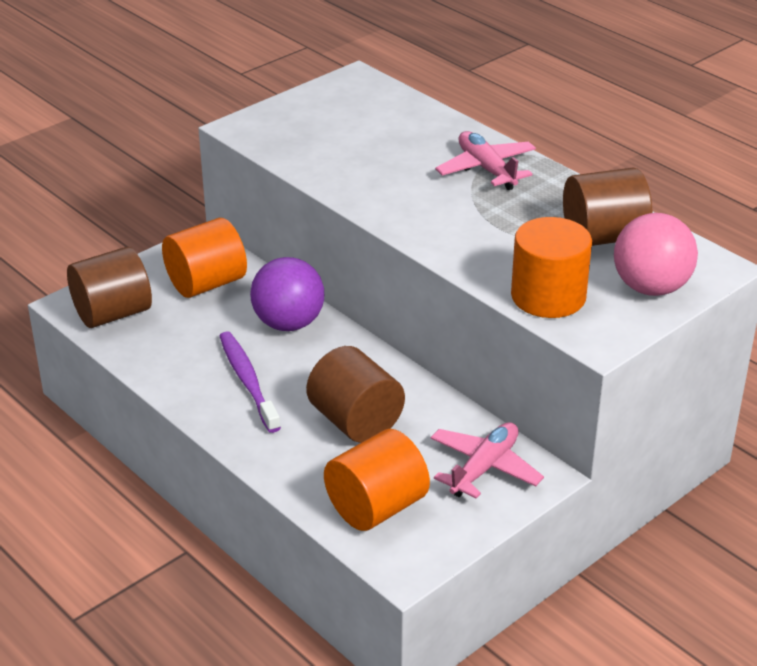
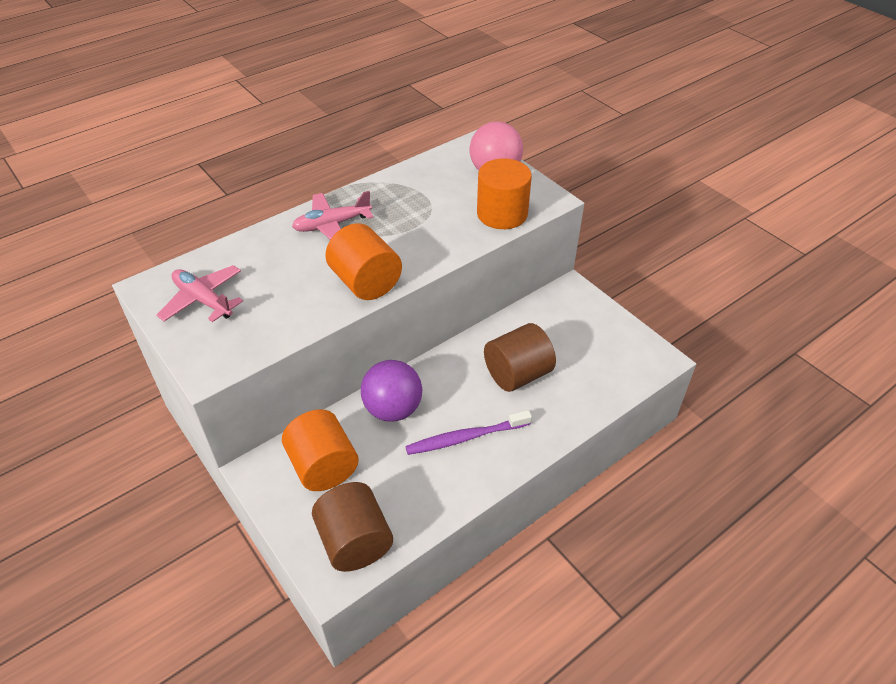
camera: 85 degrees left, 10 degrees up
(376, 507) = (606, 368): orange cylinder -> orange cylinder (365, 282)
(484, 468) = (565, 313): pink plane -> pink plane (203, 300)
(603, 237) = (434, 182): brown cylinder -> none

